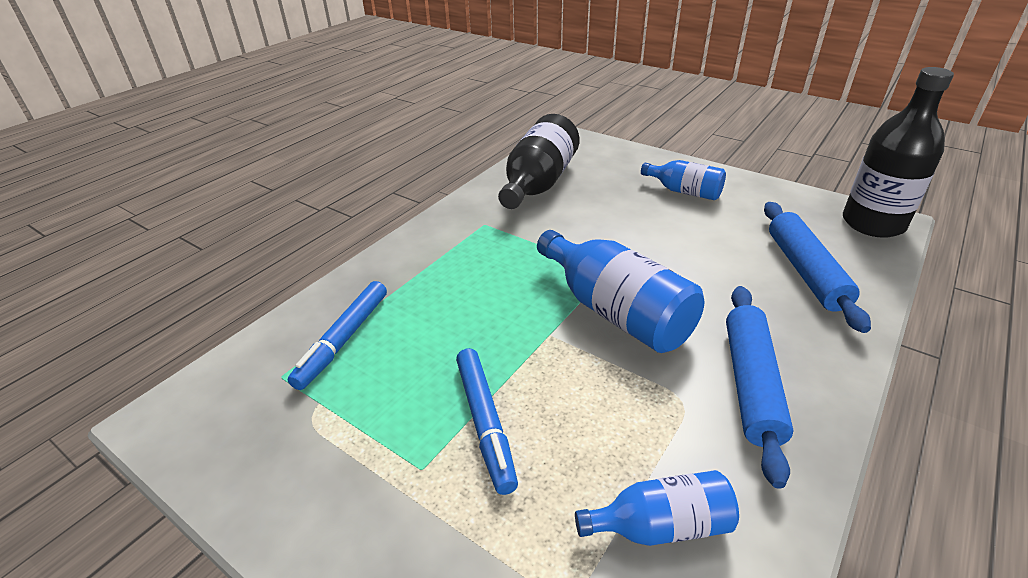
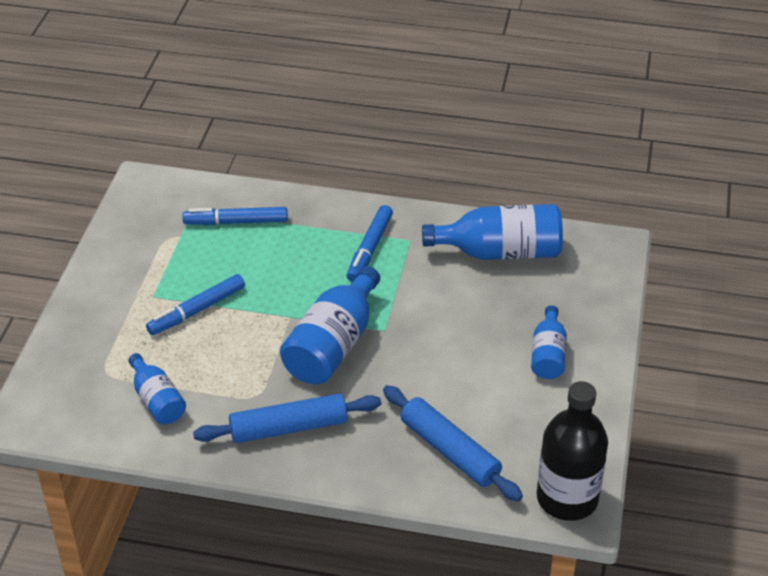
camera: 65 degrees right, 5 degrees up
(477, 250) = (370, 249): none -> blue marker
(538, 183) = (500, 252): black bottle -> blue bottle
(805, 271) = (450, 451): blue rolling pin -> blue rolling pin turned 75 degrees clockwise

